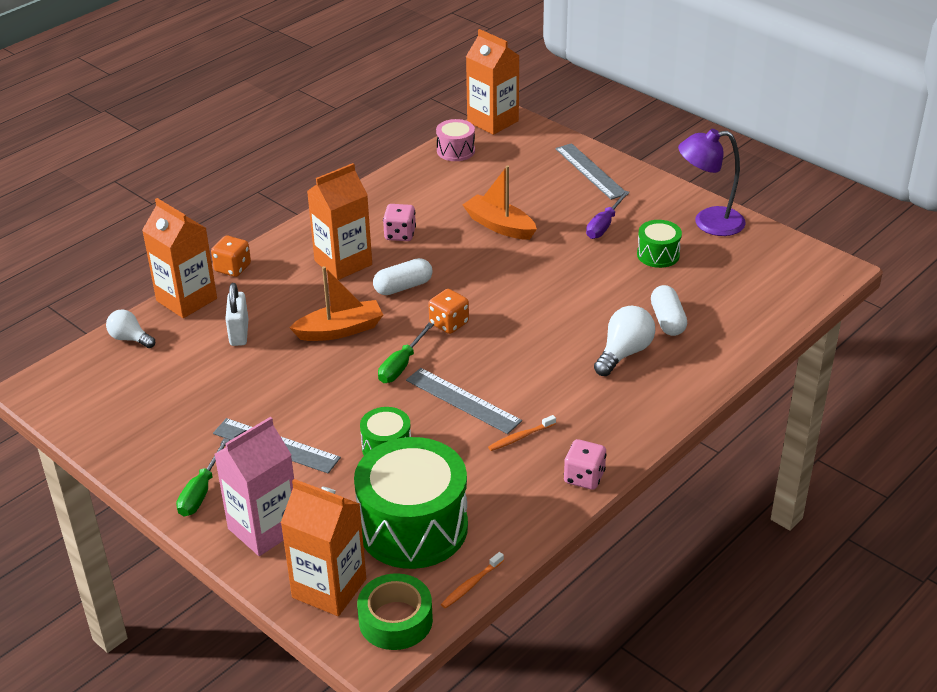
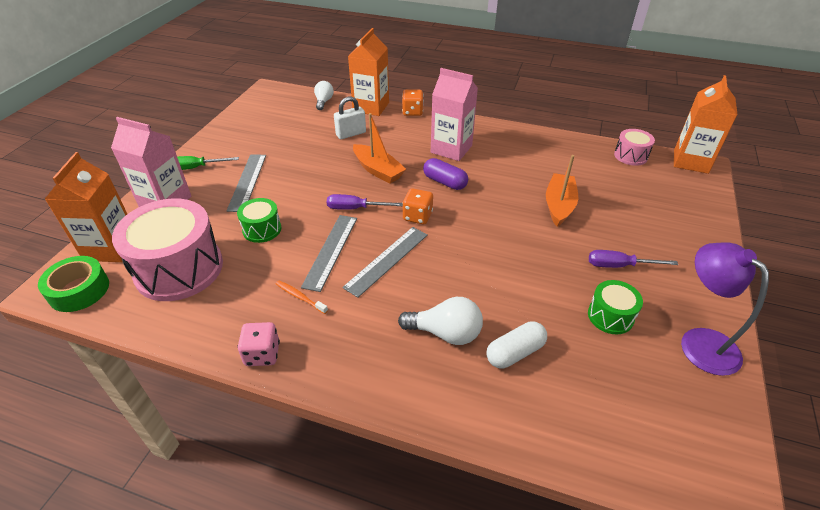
camera: 65 degrees right, 5 degrees up
(343, 263) = (451, 149): orange carton -> pink carton
(400, 234) = (503, 162): pink dice -> none
(401, 365) = (355, 208): green screwdriver -> purple screwdriver
(403, 287) = (445, 182): white capsule -> purple capsule
(413, 527) = (179, 269): green drum -> pink drum
(471, 585) = (118, 320): orange toothbrush -> none
(590, 171) = (689, 234): grey ruler -> grey ruler (387, 260)

